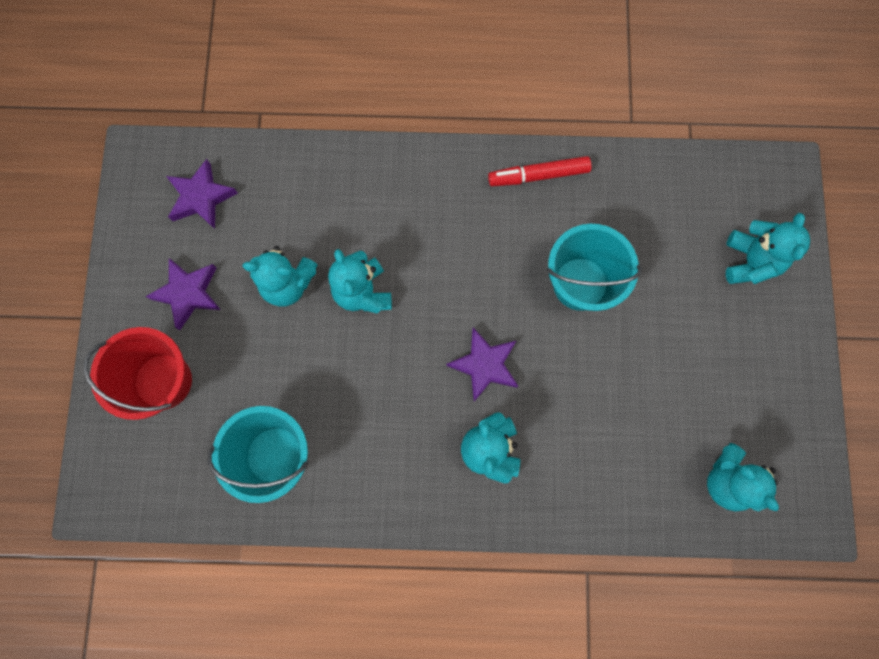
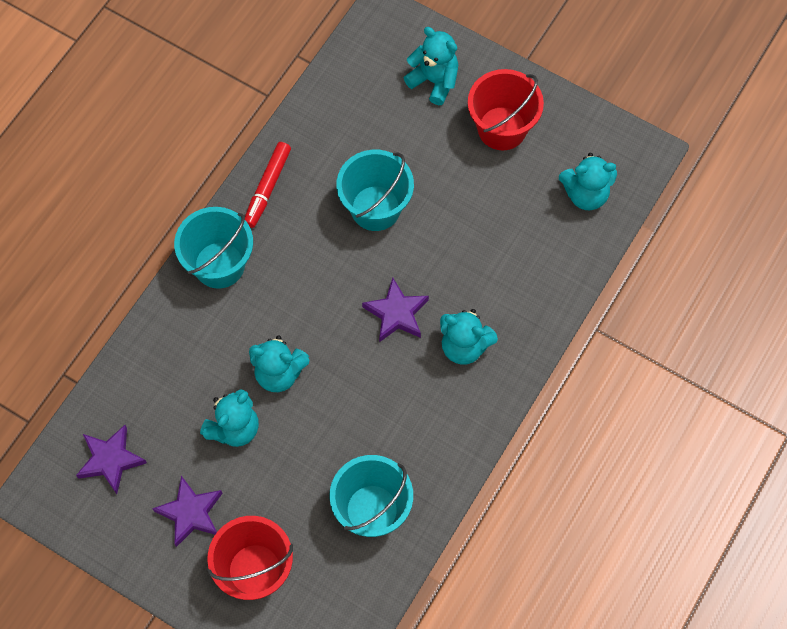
camera: 60 degrees left, 10 degrees down
(437, 179) = (219, 265): none -> turquoise bucket
(743, 356) = (502, 128): none -> red bucket

